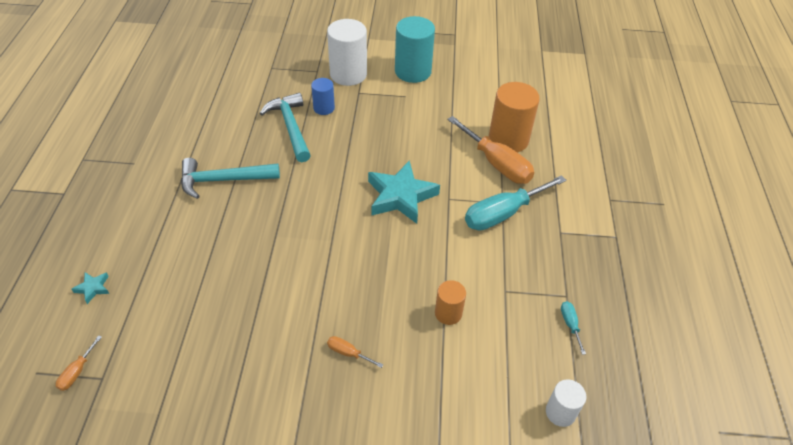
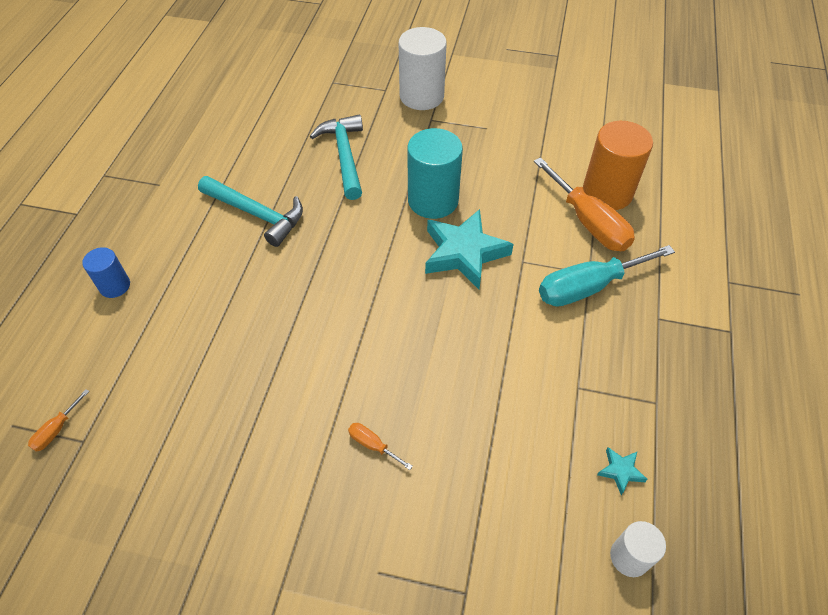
camera: 10 degrees right, 5 degrees up
(93, 288) = (90, 330): turquoise star -> turquoise star (620, 471)
(223, 180) = (257, 214): turquoise hammer -> turquoise hammer turned 150 degrees counterclockwise
(324, 108) = (387, 135): blue cylinder -> blue cylinder (115, 286)
(413, 71) = (500, 98): turquoise cylinder -> turquoise cylinder (433, 200)
(448, 313) = (502, 408): orange cylinder -> none
(570, 324) = (656, 441): turquoise screwdriver -> none

